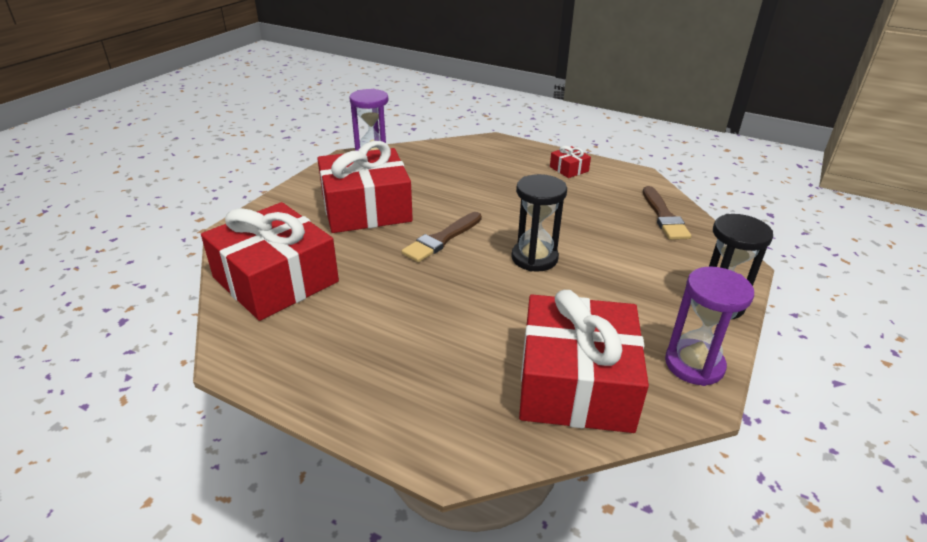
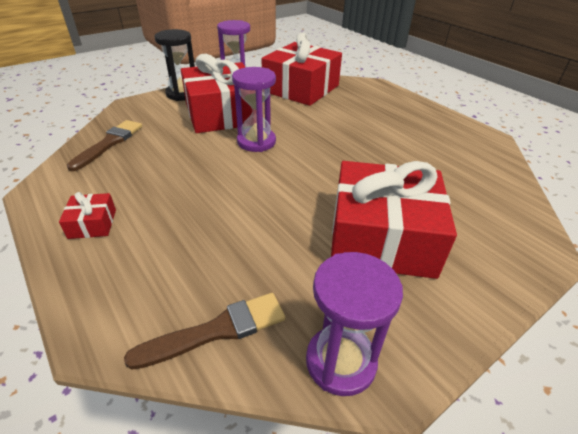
camera: 155 degrees left, 5 degrees up
(275, 279) = (476, 180): red gift -> red gift (222, 114)
(441, 239) = (318, 176): brown brush -> brown brush (217, 330)
(534, 258) = (256, 142): black hourglass -> purple hourglass

